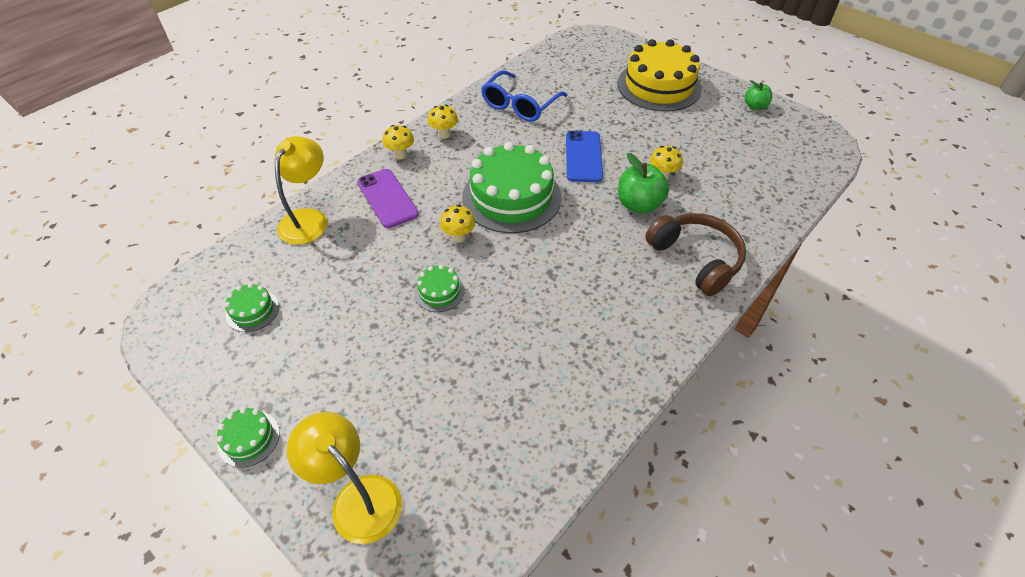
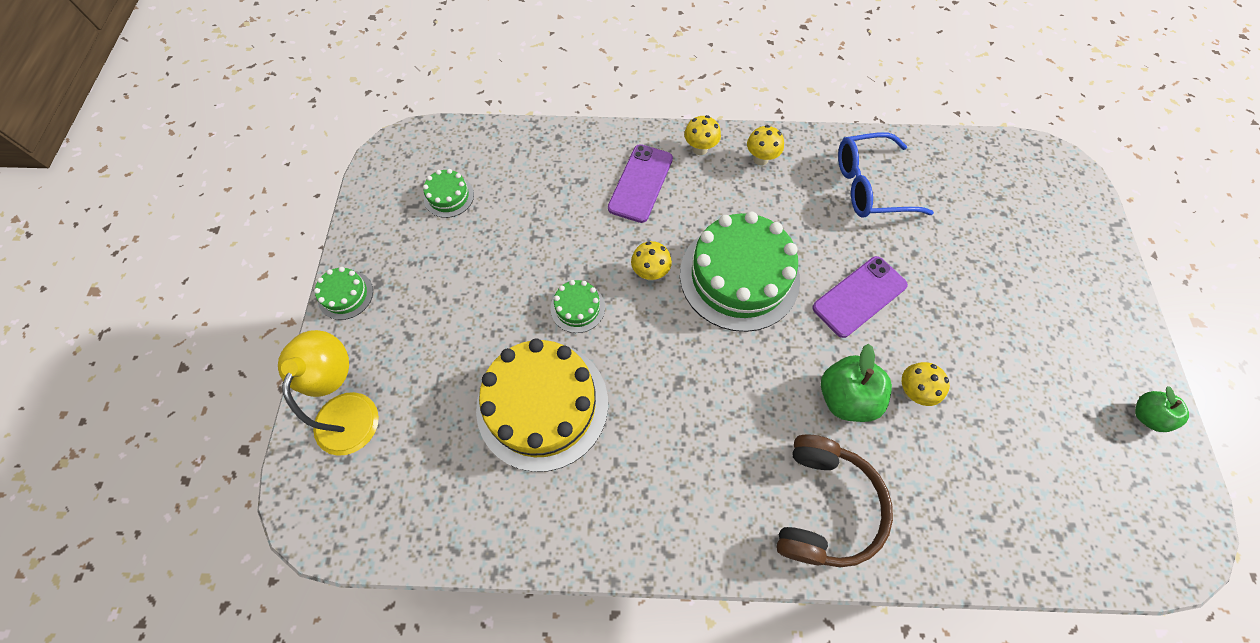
camera: 50 degrees right, 15 degrees up
(308, 219) = (565, 150): yellow lamp -> none
(583, 156) = (859, 296): blue phone -> purple phone
(659, 86) = (1055, 289): yellow cake -> yellow cake (542, 404)

